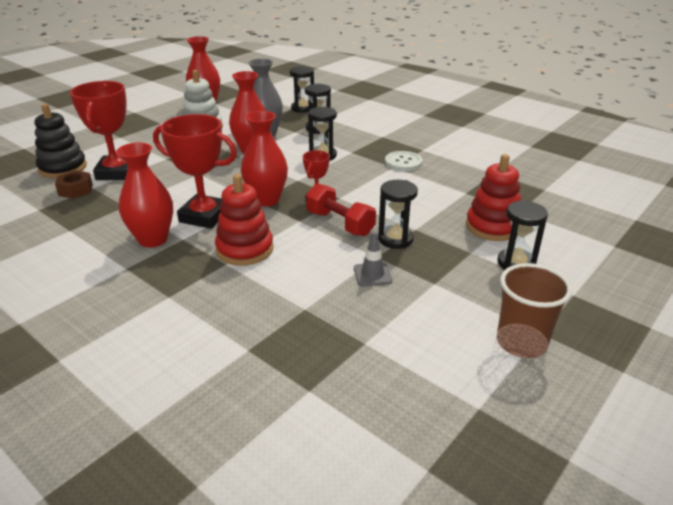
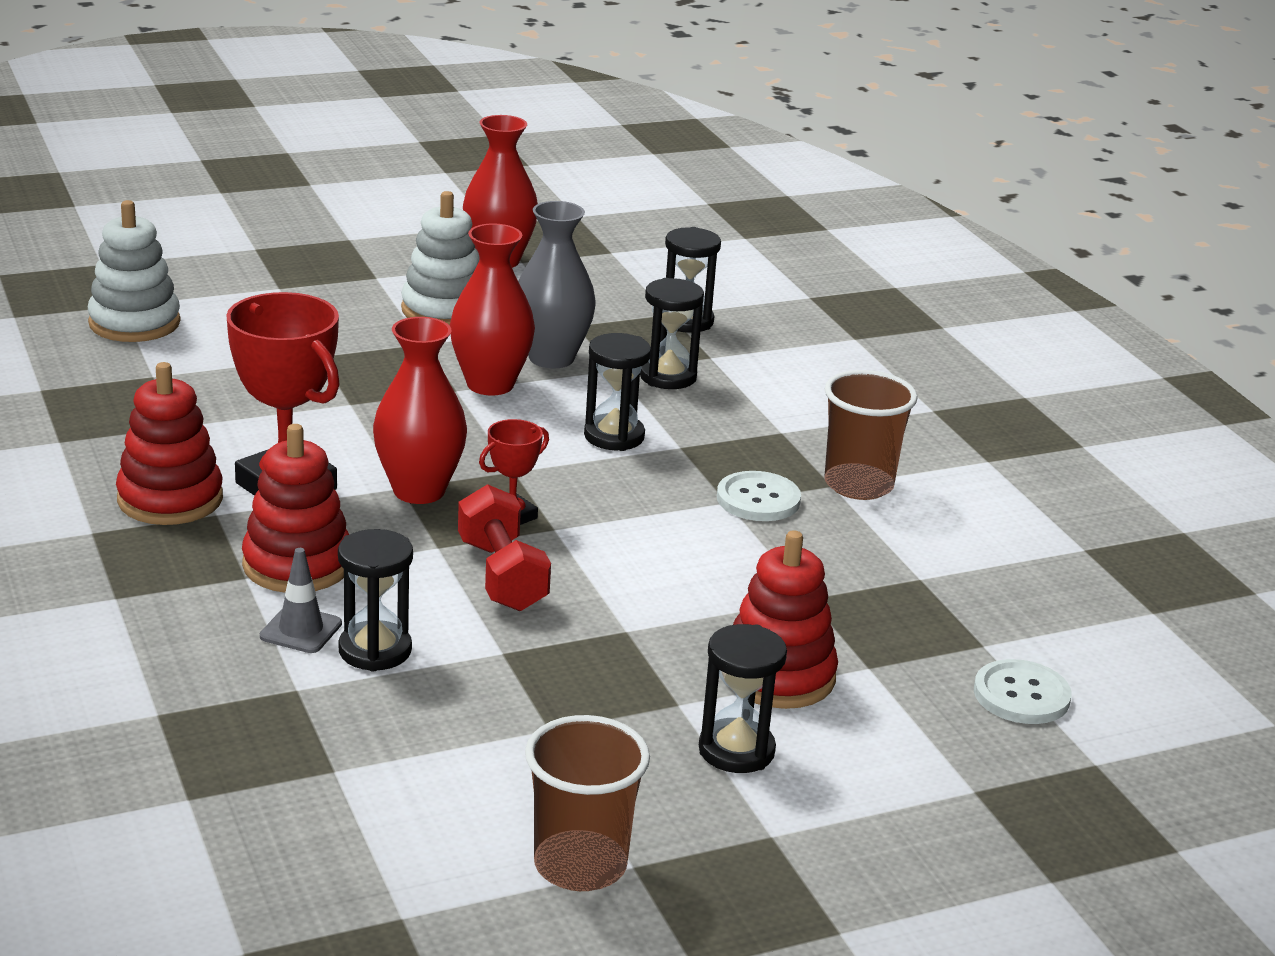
camera: 25 degrees right, 5 degrees down
(63, 168) = (134, 323): black stacking toy -> white stacking toy
(75, 190) = (123, 372): brown nut -> none
(116, 172) = (214, 358): red trophy -> none
(153, 239) = (170, 499): red vase -> red stacking toy
(372, 274) = (461, 678): grey traffic cone -> grey traffic cone (301, 630)
(395, 239) = (569, 635): black hourglass -> black hourglass (375, 650)
(431, 147) = (858, 485): none -> brown cup
(580, 203) = (1021, 695): none -> white button

